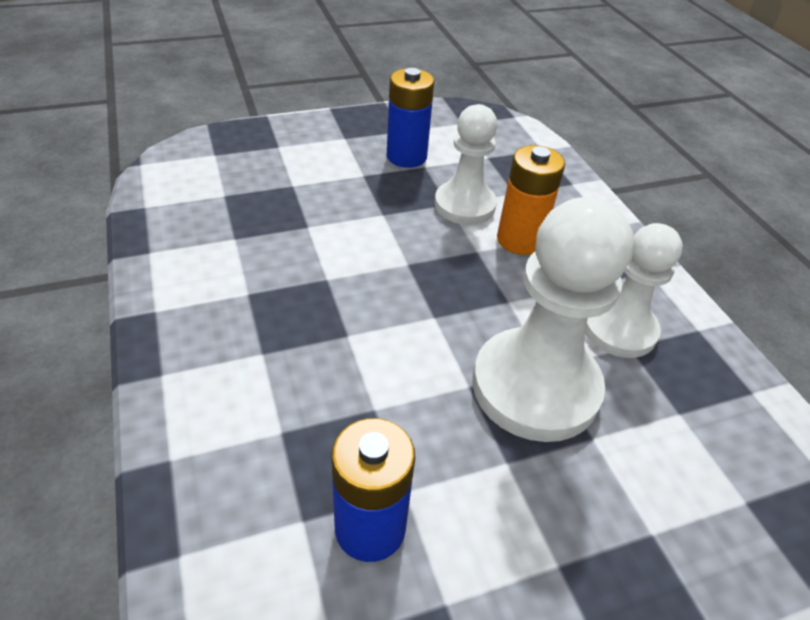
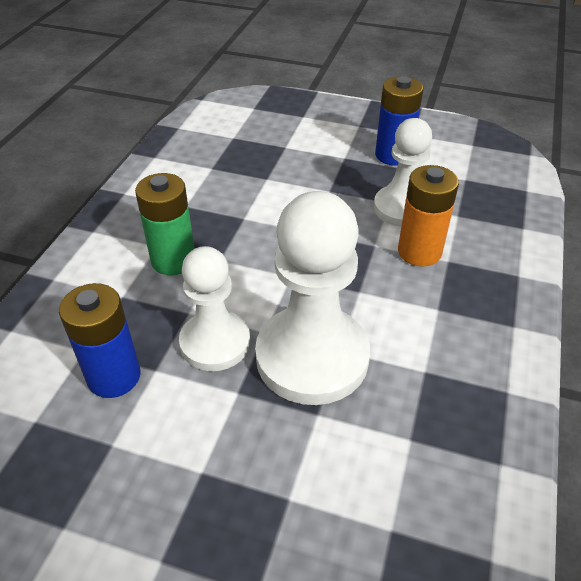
camera: 40 degrees right, 0 degrees up
(299, 360) = (173, 260): none -> green battery
(619, 329) = (430, 354): white pawn -> white pawn (215, 343)

